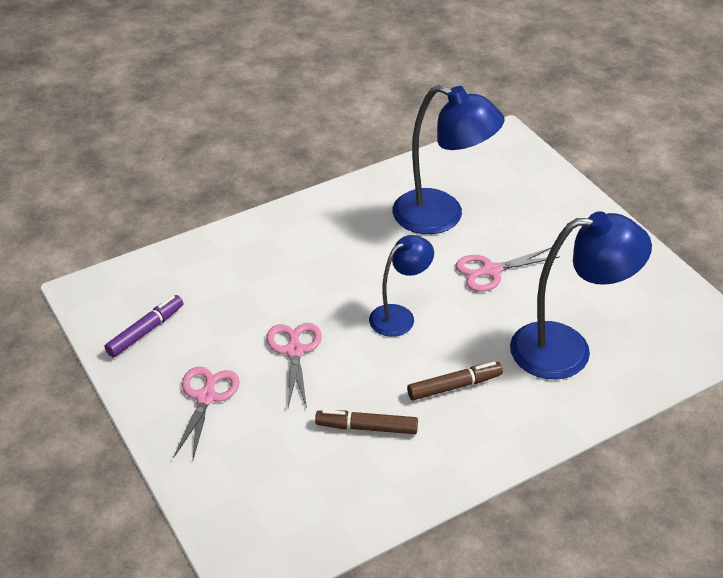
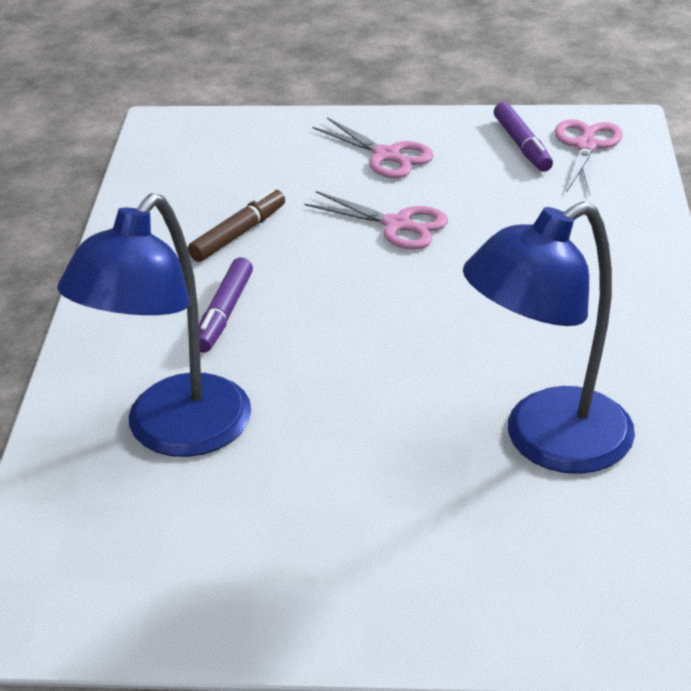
camera: 125 degrees right, 5 degrees down
(399, 316) = (377, 318): blue lamp -> none
(454, 386) = (224, 313): brown marker -> purple marker
(491, 271) = (383, 436): pink scissors -> pink scissors (586, 146)

